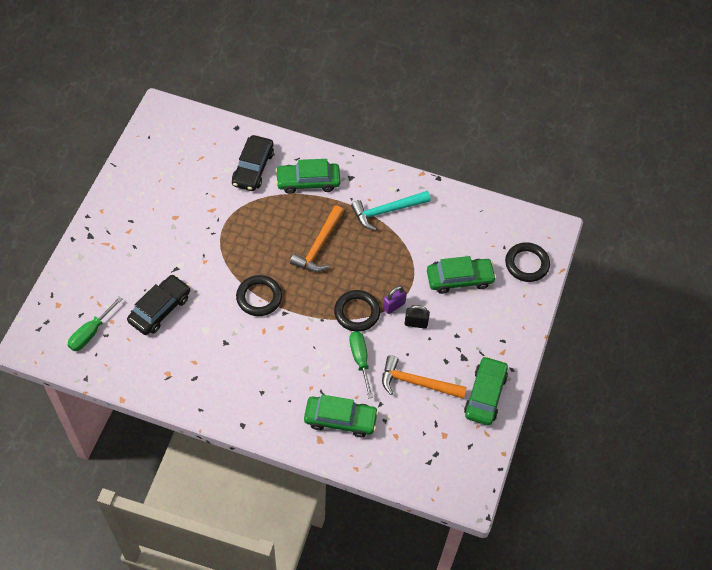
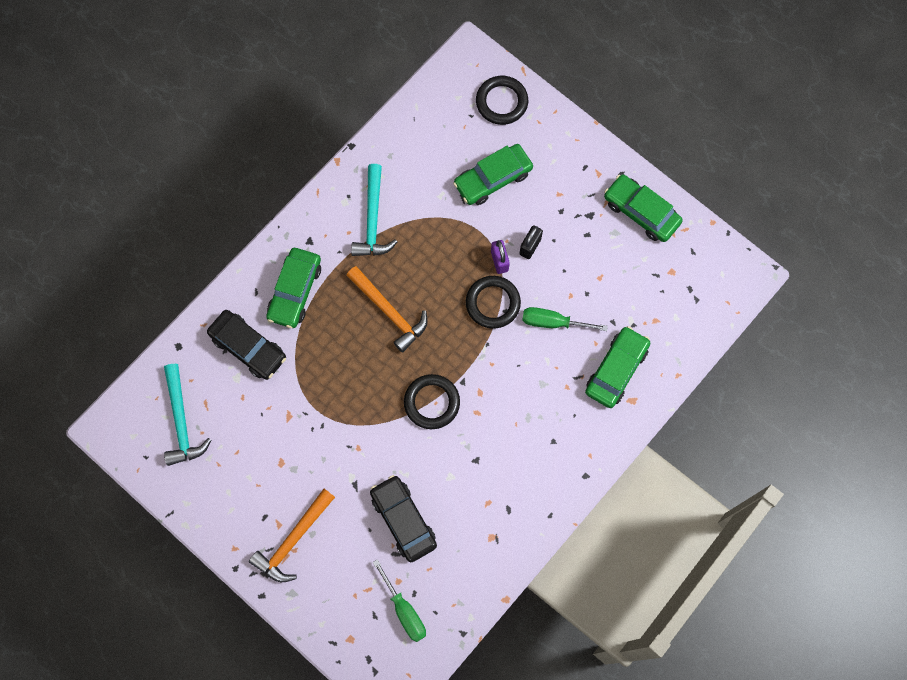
camera: 65 degrees left, 15 degrees up
(182, 148) = (181, 421): none -> turquoise hammer
(417, 383) = (602, 274): orange hammer -> orange hammer (293, 540)
(459, 279) = (493, 178): green car -> green car turned 135 degrees counterclockwise

